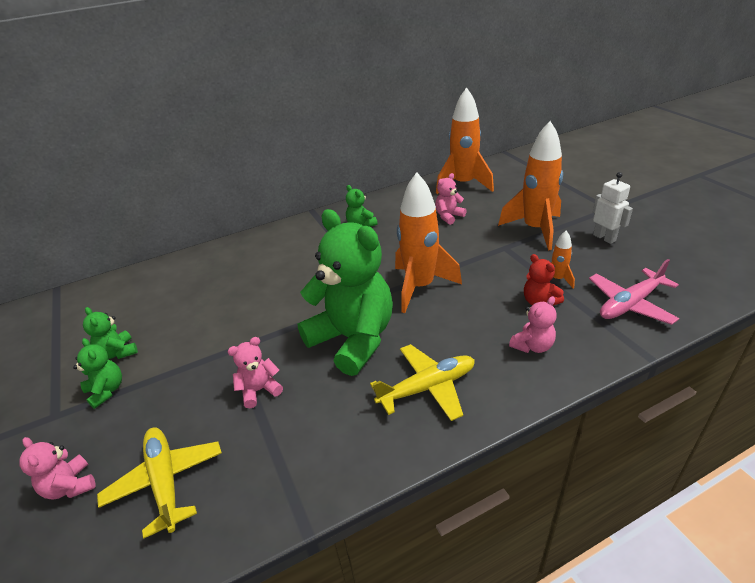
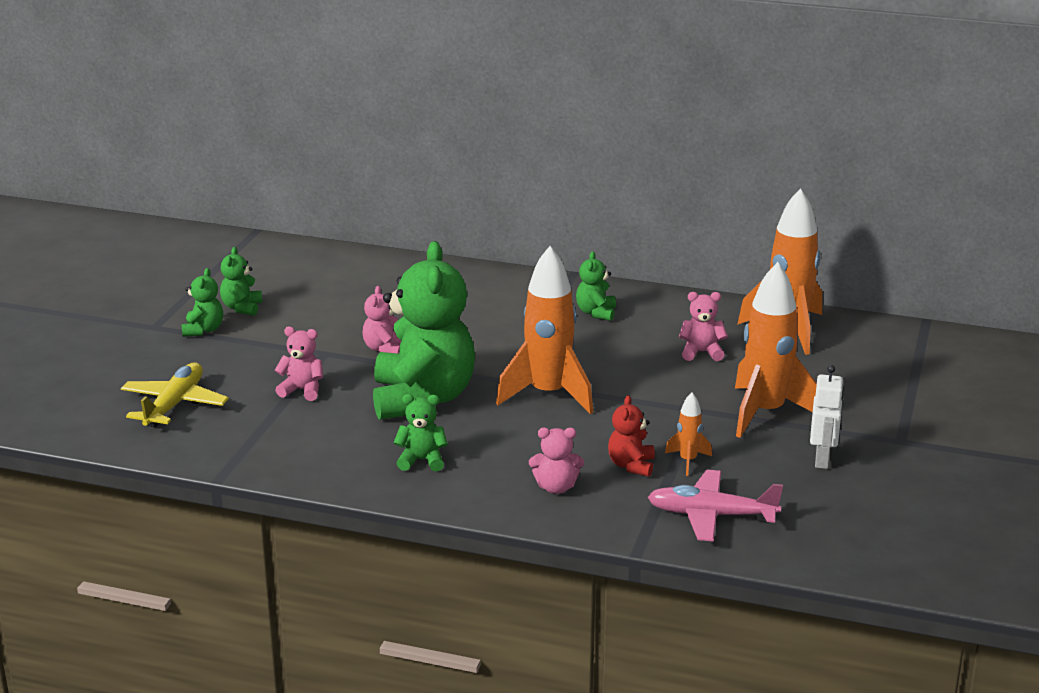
camera: 40 degrees right, 10 degrees down
(70, 486) = (120, 373): pink teddy bear -> pink teddy bear (384, 349)
(428, 387) = (422, 460): yellow plane -> green teddy bear

